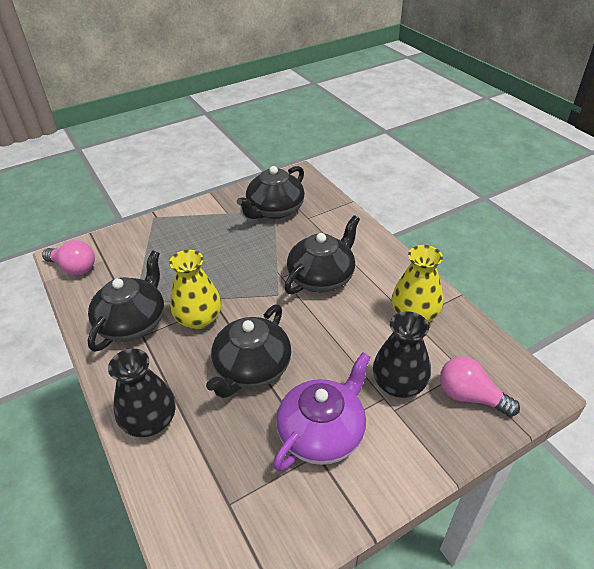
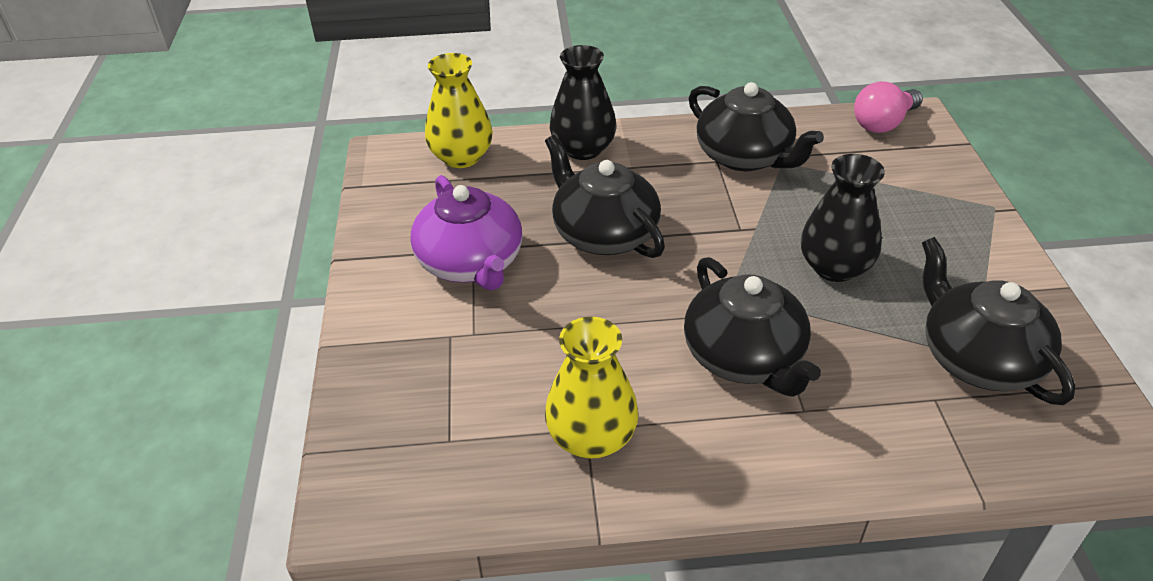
camera: 115 degrees right, 0 degrees up
(199, 319) = (720, 209): yellow vase -> yellow vase (461, 157)
(399, 384) = (482, 357): black vase -> black vase (834, 267)
(470, 396) = (407, 423): pink light bulb -> none

